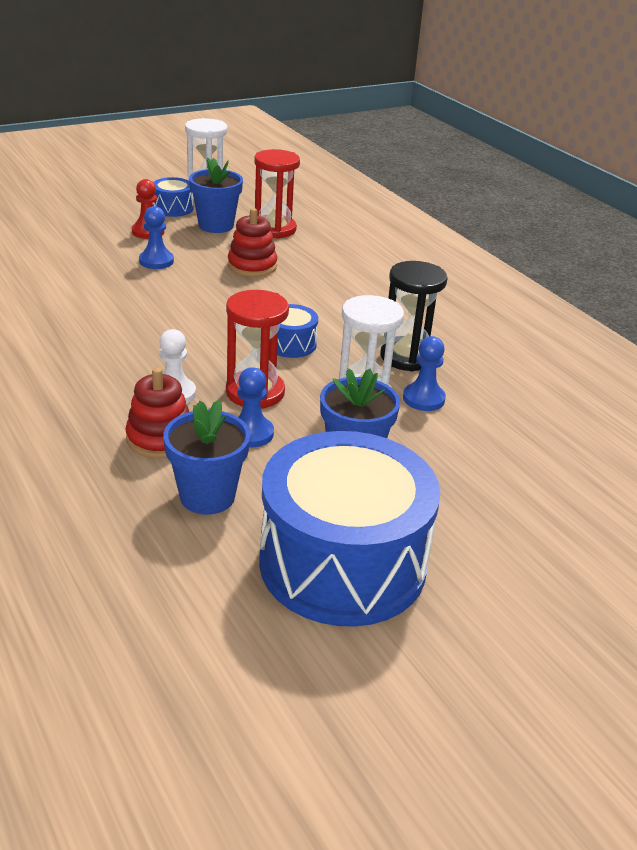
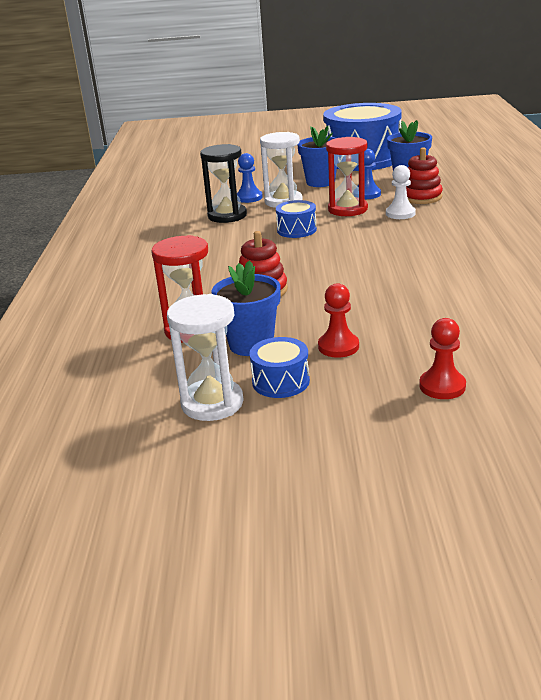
camera: 145 degrees left, 5 degrees down
(60, 218) = (442, 386): none -> red pawn
(156, 261) = (353, 307): blue pawn -> none

